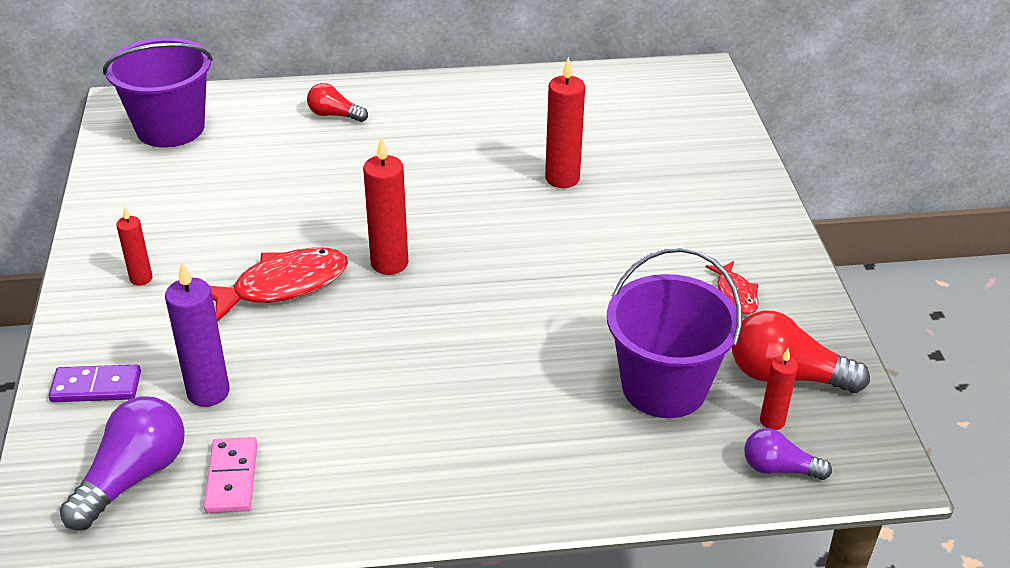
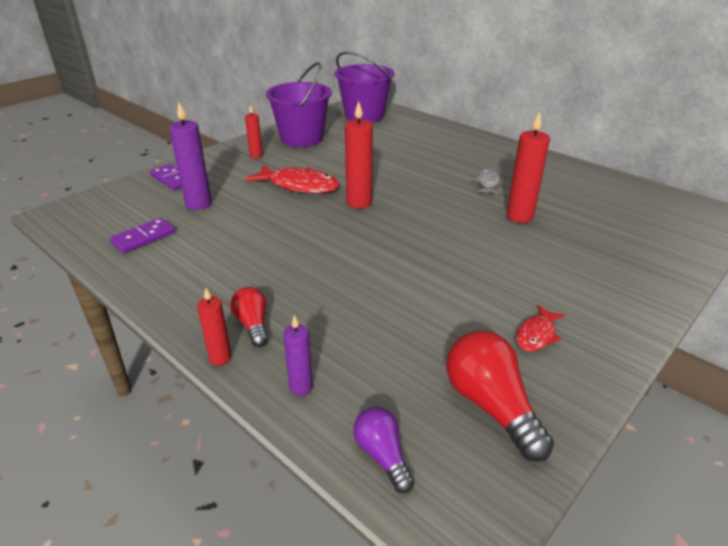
camera: 50 degrees right, 5 degrees down
(133, 477) = (120, 214): purple light bulb -> none
(231, 478) = (143, 238): pink domino -> purple domino
(334, 115) = (442, 140): red light bulb -> red light bulb (253, 325)
(474, 153) = (487, 183): none -> grey fish
(653, 474) = (301, 387): none -> purple candle
(664, 387) = (394, 348): purple bucket -> purple bucket (302, 138)
(772, 421) = (430, 424): red candle -> red candle (220, 358)

